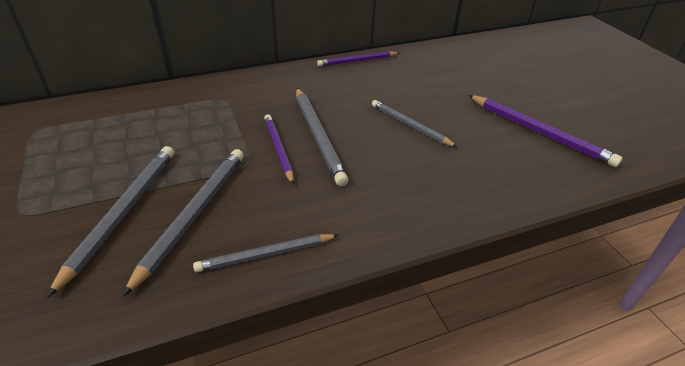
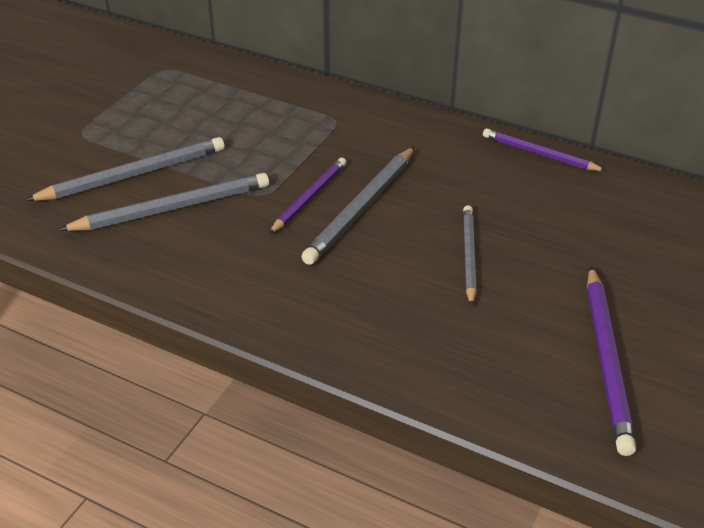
camera: 50 degrees right, 0 degrees up
(266, 254) = (174, 272): grey pencil -> none

